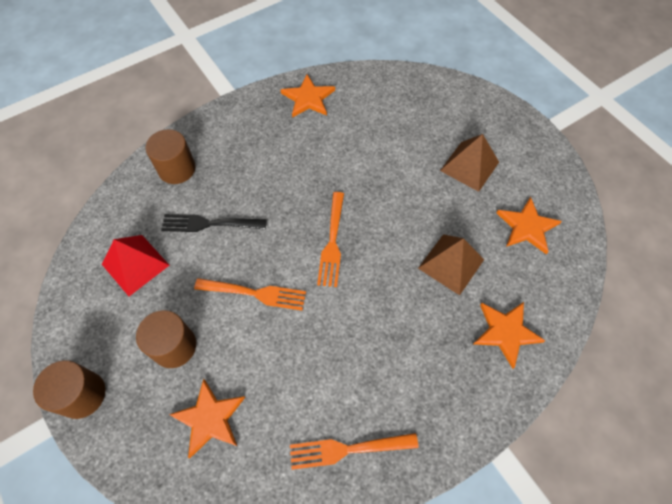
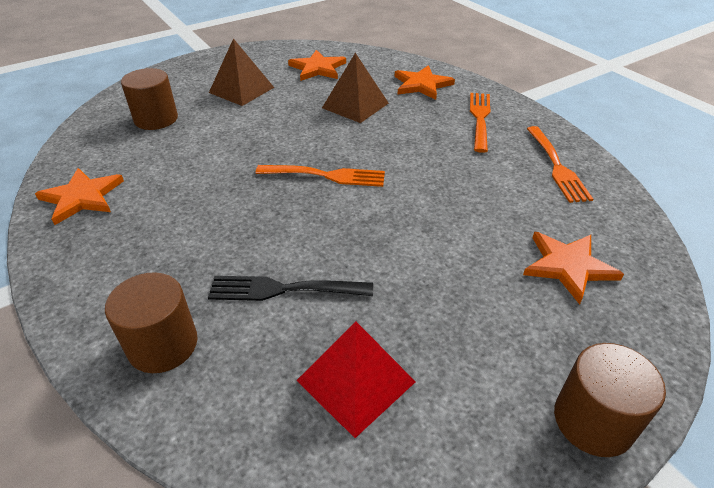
camera: 90 degrees left, 20 degrees down
(174, 346) = (486, 311): brown cylinder -> brown cylinder (156, 119)
(210, 223) = (285, 289): black fork -> black fork turned 90 degrees clockwise
(254, 293) = (398, 237): orange fork -> orange fork (480, 119)

